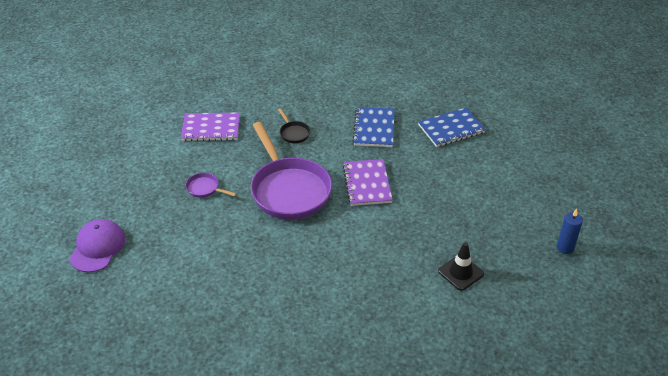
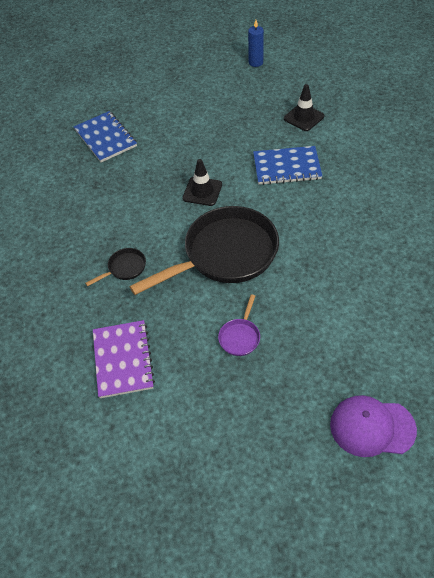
camera: 95 degrees left, 10 degrees up
(289, 190) = (225, 254): purple pan -> black pan
(367, 184) = (202, 191): purple notebook -> black traffic cone
(374, 128) = (110, 197): blue notebook -> blue notebook (287, 167)

